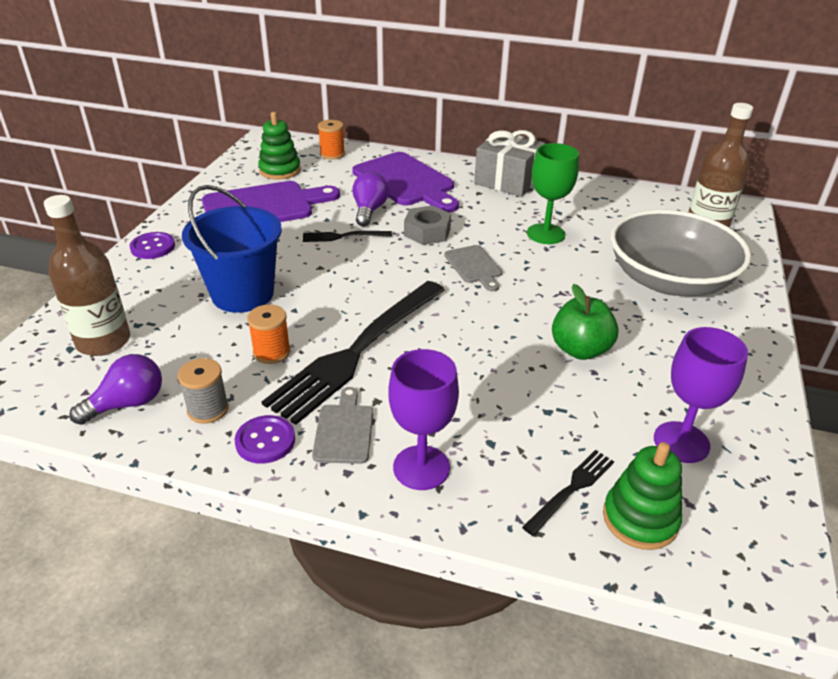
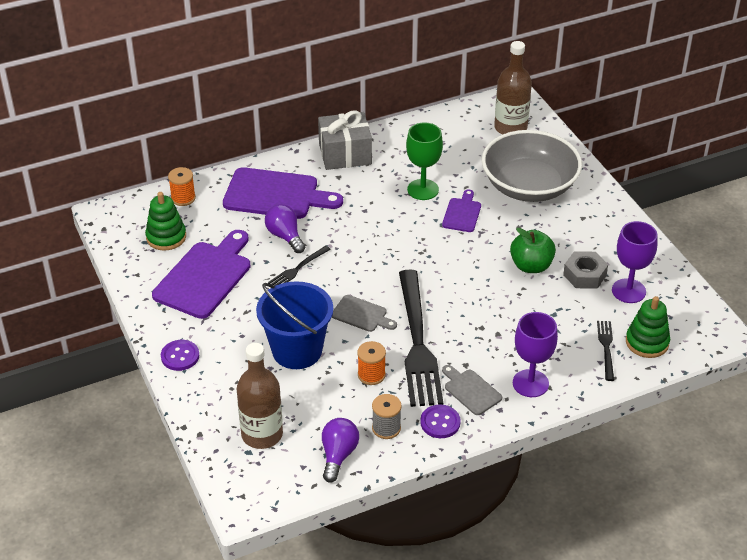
camera: 40 degrees left, 5 degrees up
(427, 232) = (347, 232): grey nut -> grey nut (584, 275)
(474, 266) = (410, 242): grey cutting board -> grey cutting board (361, 315)
(561, 269) = (462, 213): none -> purple cutting board

